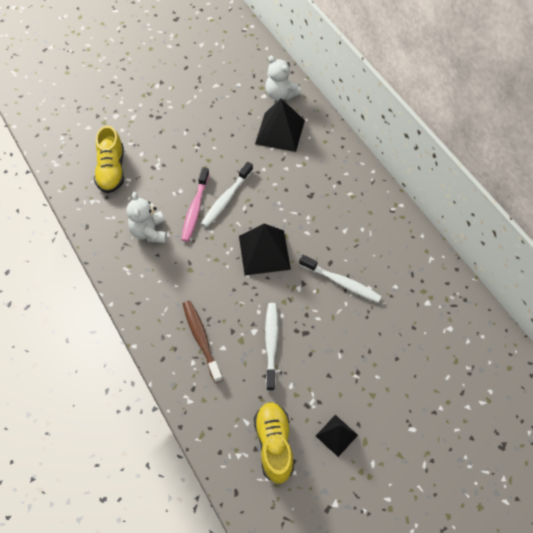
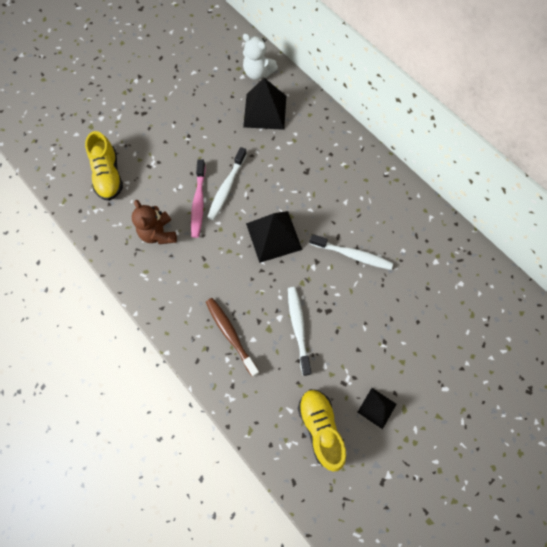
camera: 10 degrees left, 10 degrees up
(149, 232) = (158, 233): white teddy bear -> brown teddy bear

